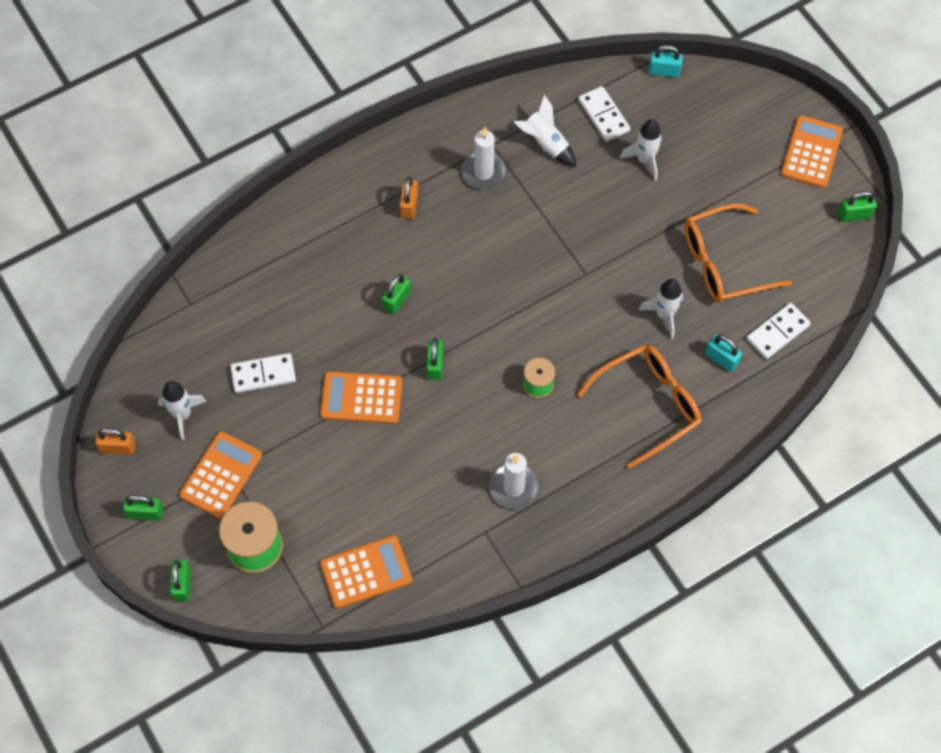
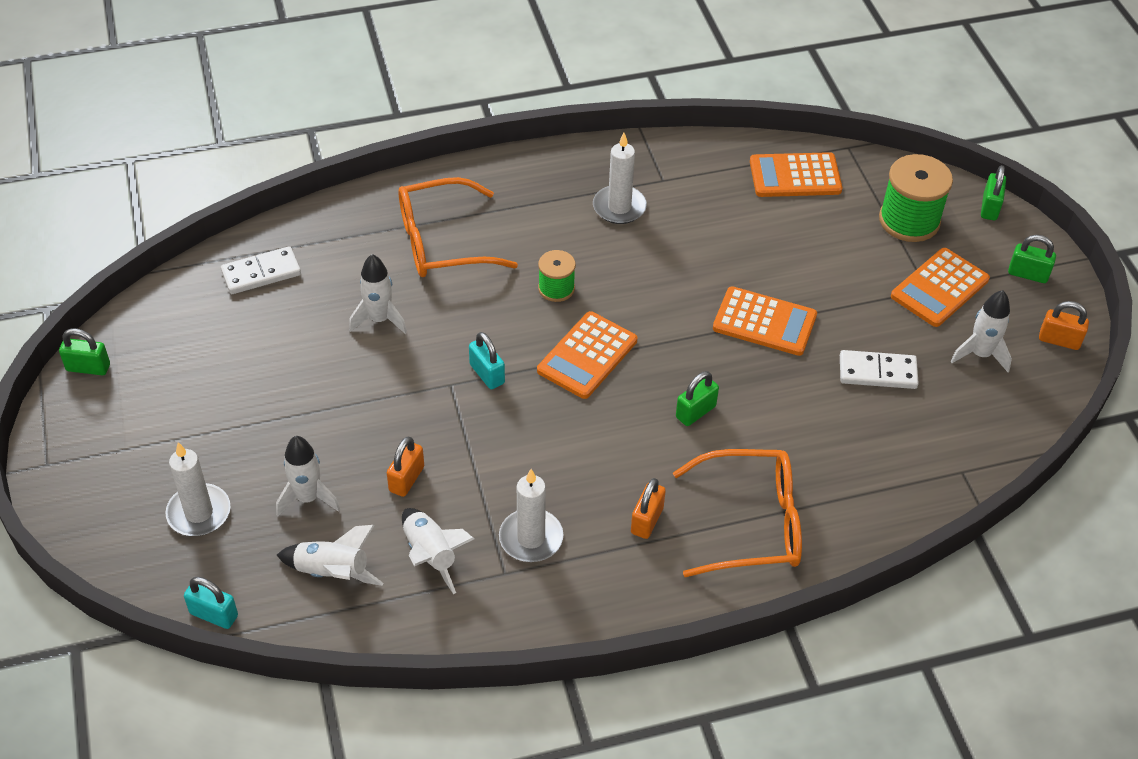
camera: 165 degrees left, 15 degrees down
(435, 365) = (669, 334): green padlock -> none
(585, 191) = (406, 479): none -> orange padlock
(603, 116) = (332, 572): white domino -> white rocket
(711, 131) = (199, 513): none -> white candle
(721, 359) = (339, 264): turquoise padlock -> turquoise padlock (487, 374)
(724, 262) = (278, 355): orange glasses -> orange glasses (751, 523)
(811, 152) = (87, 452): orange calculator -> orange calculator (587, 356)

